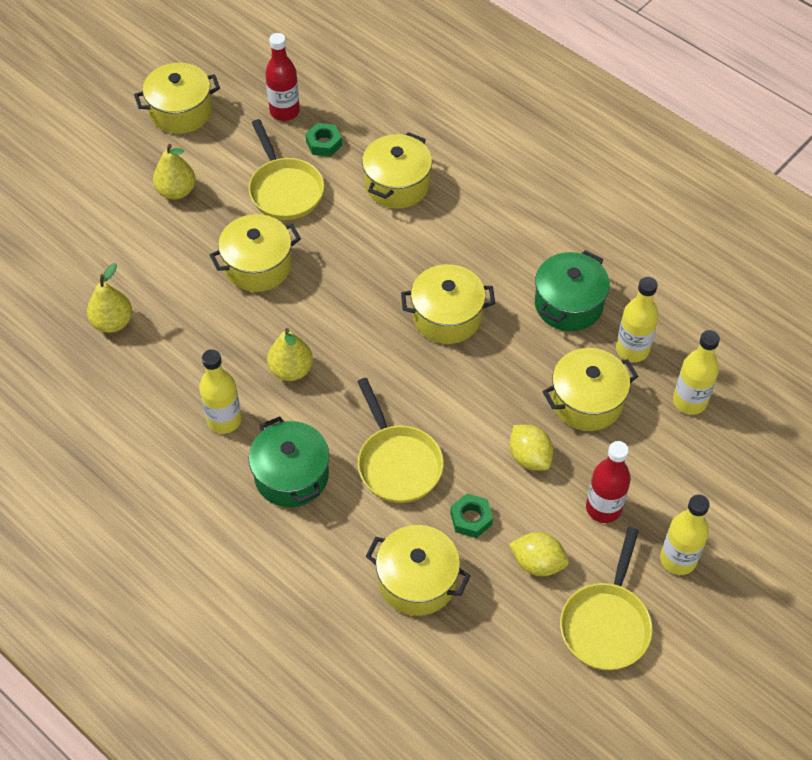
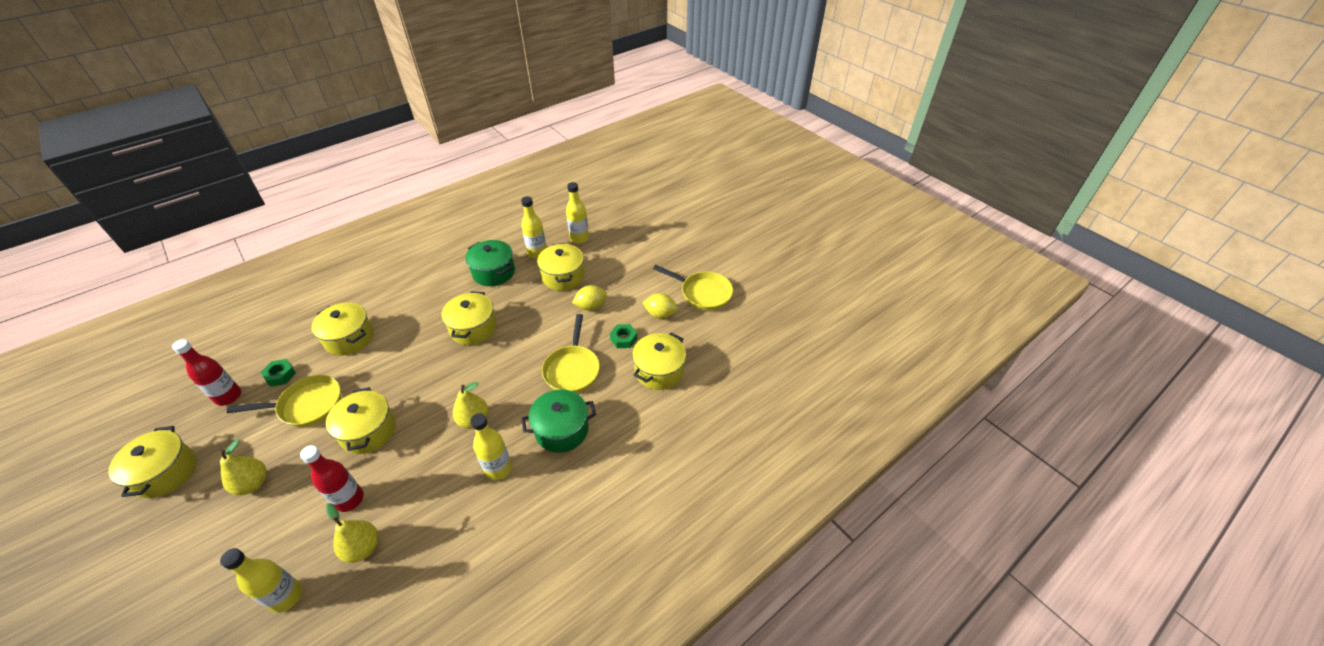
camera: 80 degrees left, 10 degrees down
(397, 463) = (572, 369): yellow pan -> yellow pan turned 105 degrees clockwise
(537, 563) = (660, 314): yellow lemon -> yellow lemon turned 75 degrees clockwise
(603, 508) = (633, 282): red bottle -> red bottle (349, 499)
(678, 559) = (671, 260): yellow bottle -> yellow bottle (286, 596)

